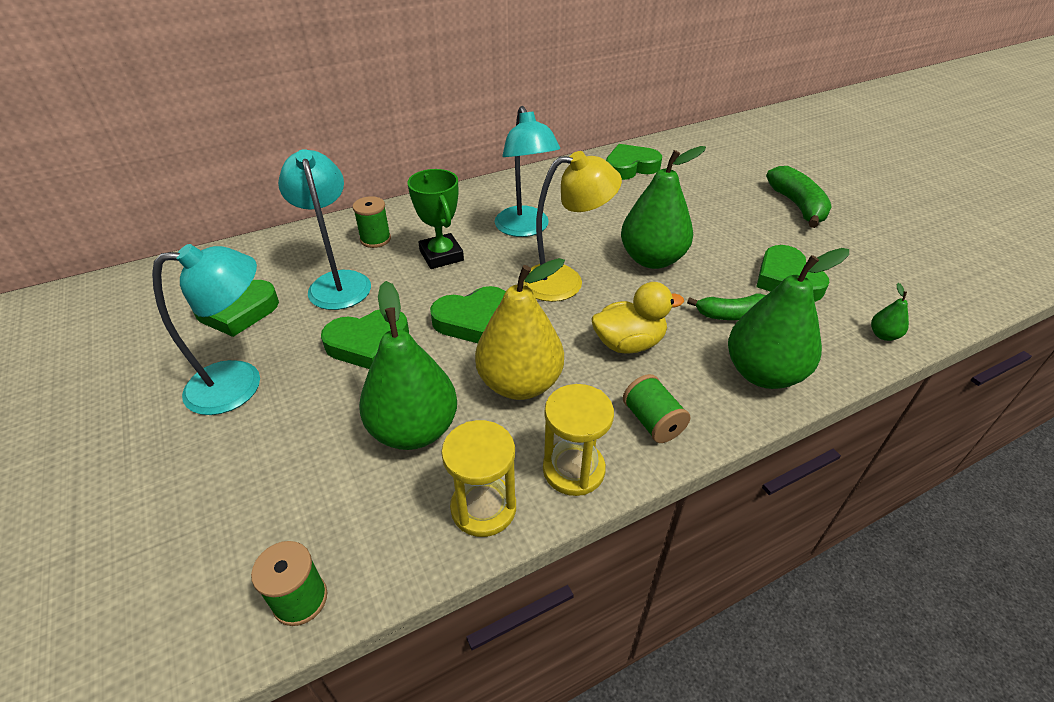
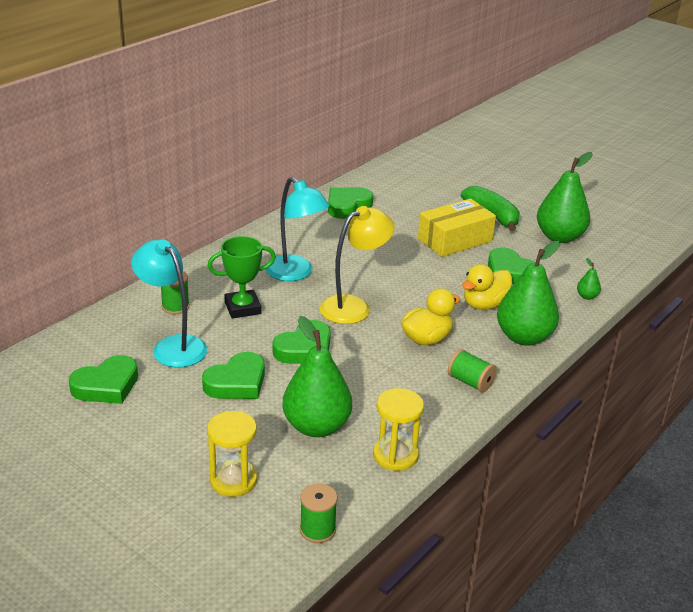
camera: 25 degrees left, 10 degrees down
(240, 384) = (160, 432): turquoise lamp -> none
(441, 255) = (242, 308): green trophy -> green trophy turned 60 degrees counterclockwise
(520, 384) = (369, 381): yellow pear -> none
(573, 469) = (437, 421): yellow hourglass -> yellow hourglass (233, 480)
(652, 259) = (409, 277): green pear -> green pear (559, 237)
(730, 315) = (484, 305): green banana -> yellow duck
(735, 226) = (455, 240): none -> yellow box

